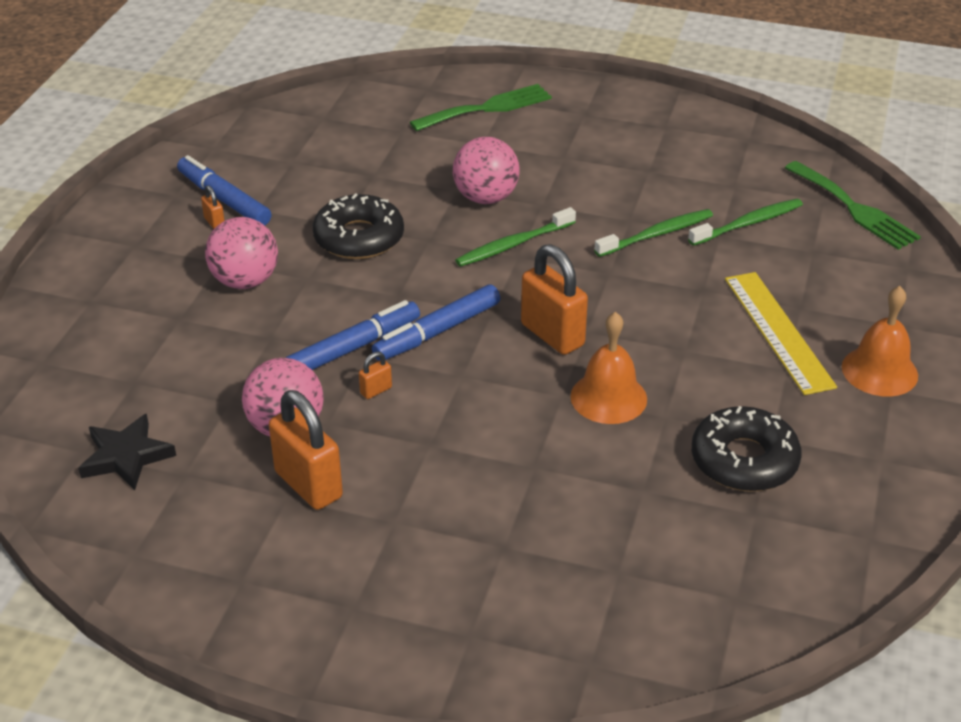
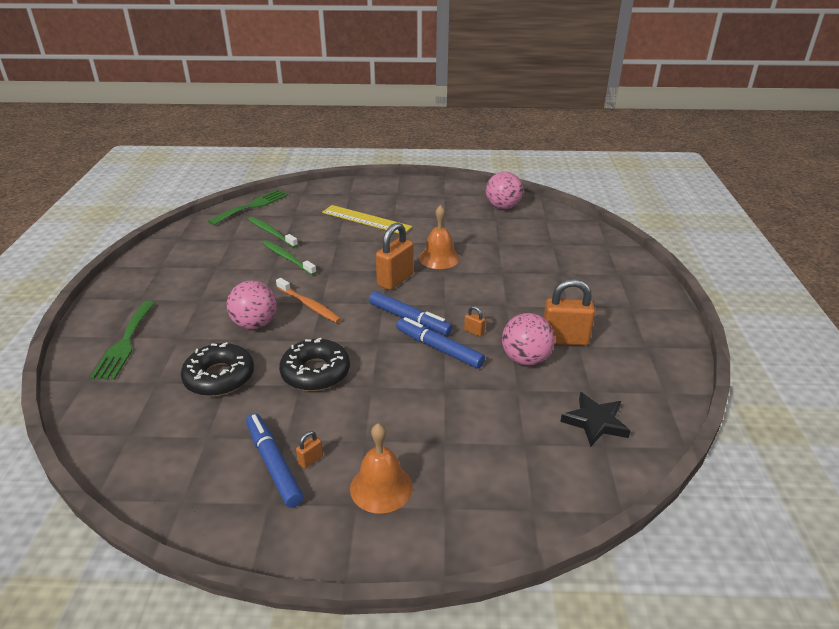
camera: 105 degrees left, 5 degrees down
(224, 199) = (274, 464): blue marker -> blue marker turned 120 degrees clockwise
(245, 281) = (386, 418): pink ball -> pink ball (502, 207)
(308, 485) = (564, 339): orange padlock -> orange padlock turned 60 degrees clockwise
(487, 108) = (125, 343): green fork -> green fork turned 135 degrees counterclockwise
(513, 244) = (309, 305): green toothbrush -> orange toothbrush
(744, 460) = (463, 222): black donut -> black donut (219, 377)
(778, 331) = (366, 220): yellow ruler -> yellow ruler turned 60 degrees clockwise
(879, 371) = (386, 196): orange bell -> orange bell (381, 487)

